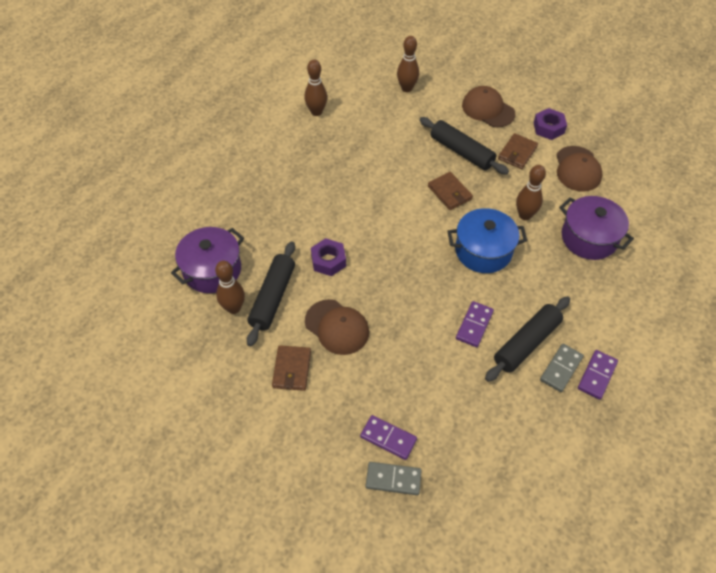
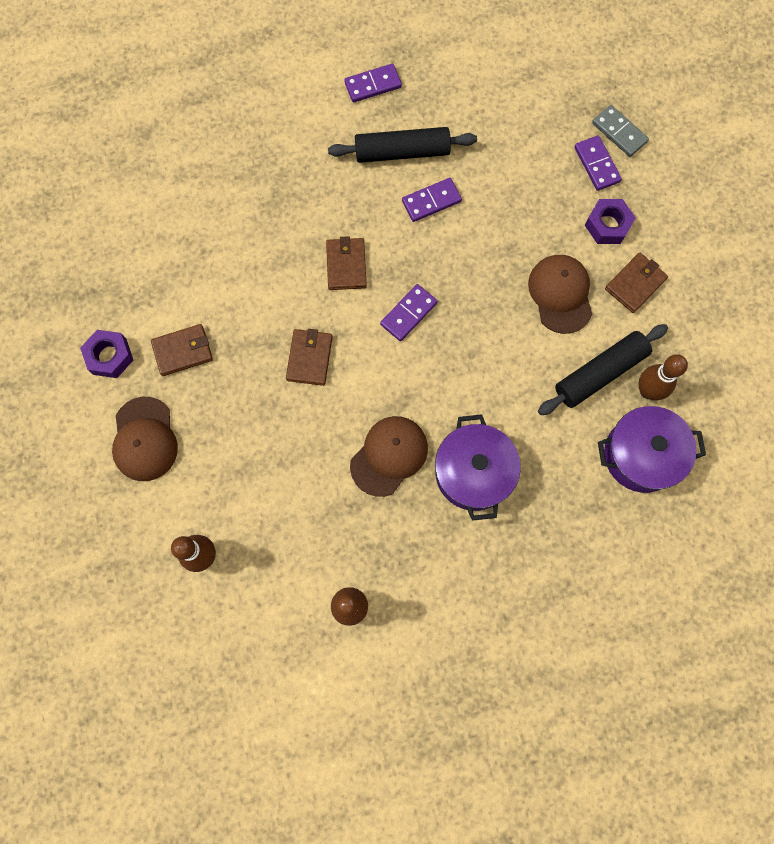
camera: 140 degrees left, 20 degrees up
(328, 261) = (511, 373): purple nut -> purple nut (607, 225)
(419, 251) = (408, 314): none -> purple domino
(461, 152) = (240, 402): black rolling pin -> none
(483, 251) = (346, 265): blue pot -> brown wallet
(525, 215) = (262, 271): brown bowling pin -> none
(561, 369) = (396, 111): grey domino -> none
(577, 169) = (145, 281): brown cap -> brown cap (389, 456)
(589, 238) = (230, 200): purple pot -> purple pot (473, 473)

